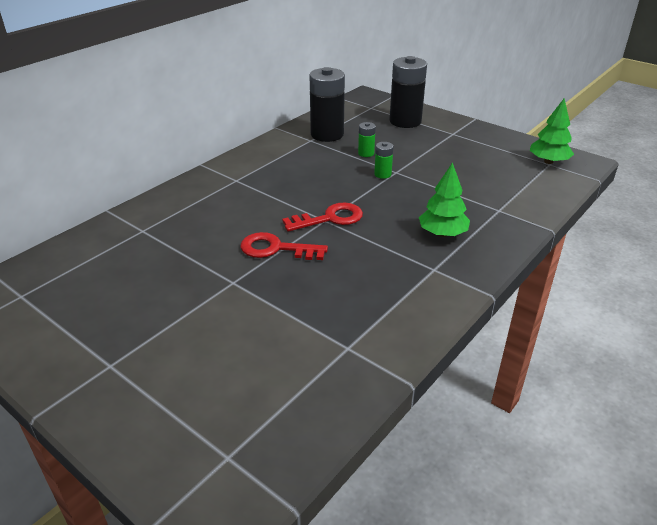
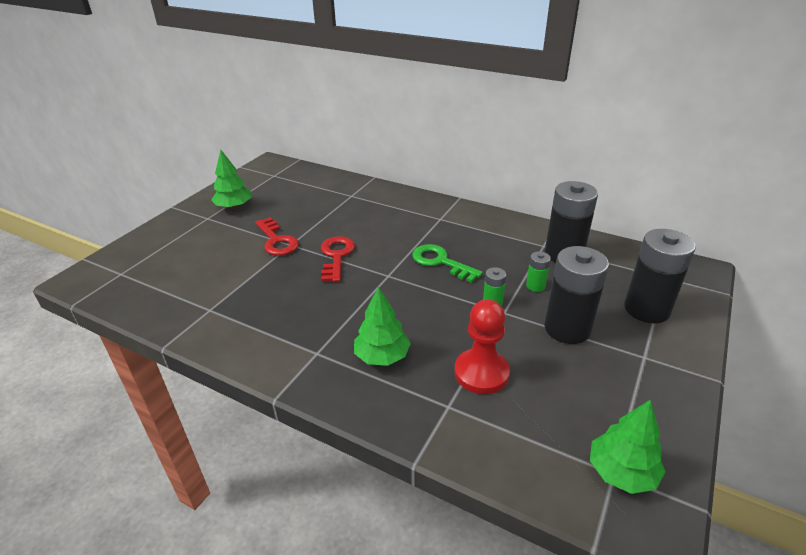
camera: 80 degrees right, 0 degrees up
(95, 336) = (234, 207): none -> green tree
(315, 189) = (441, 262): none -> green key
(329, 219) = (390, 277): red key -> red key (277, 240)
(420, 151) = (567, 328): none -> black battery
(465, 192) = (481, 373): none -> red pawn

